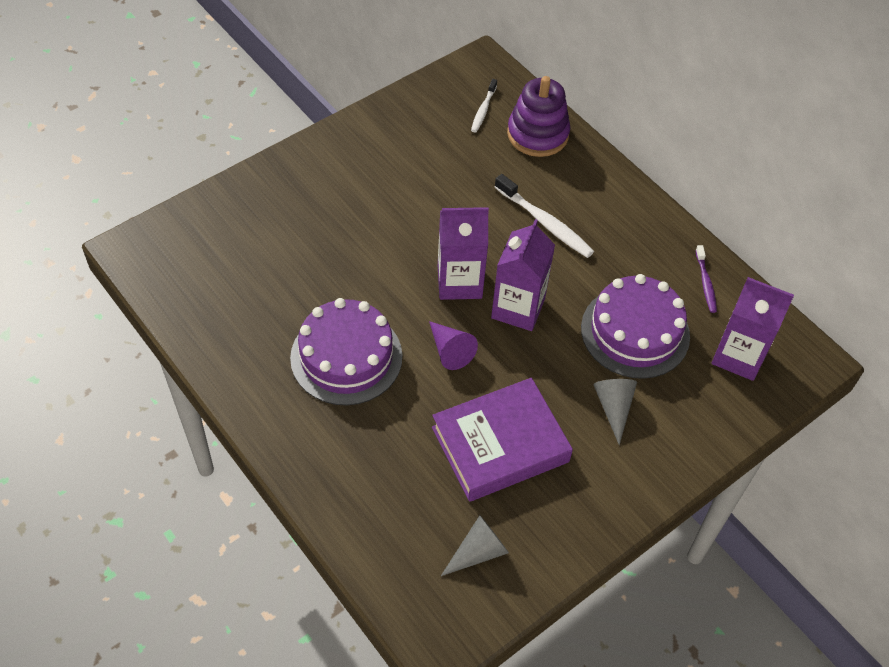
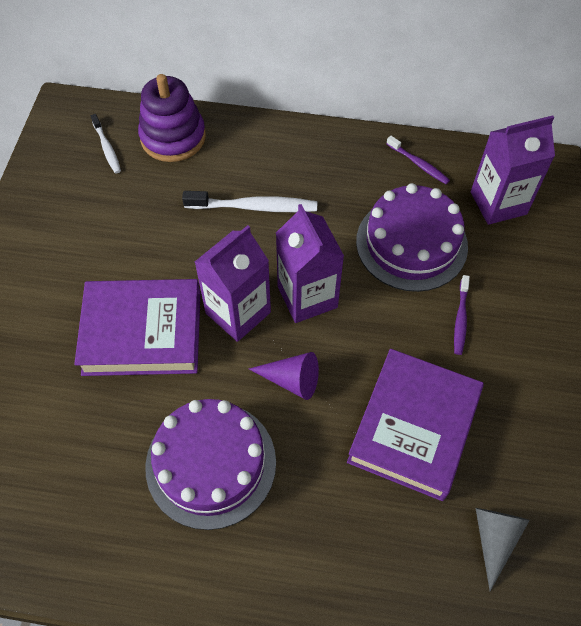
camera: 40 degrees left, 5 degrees up
(385, 246) = (142, 332): none -> purple book
(613, 407) = (460, 319): grey cone -> purple toothbrush

